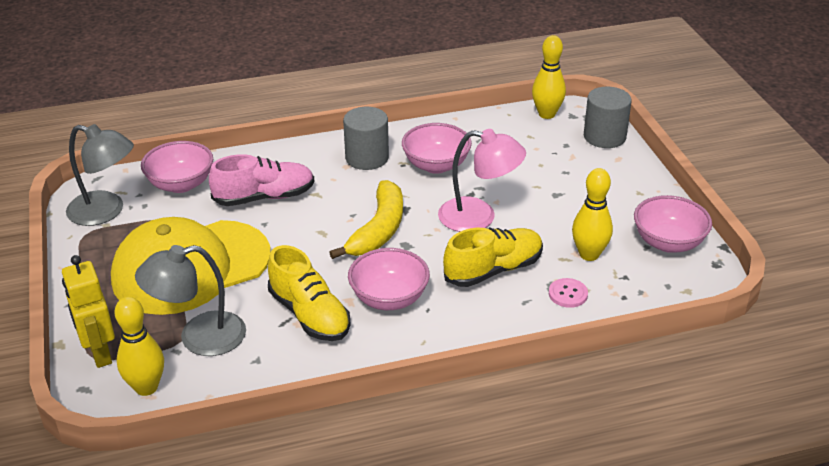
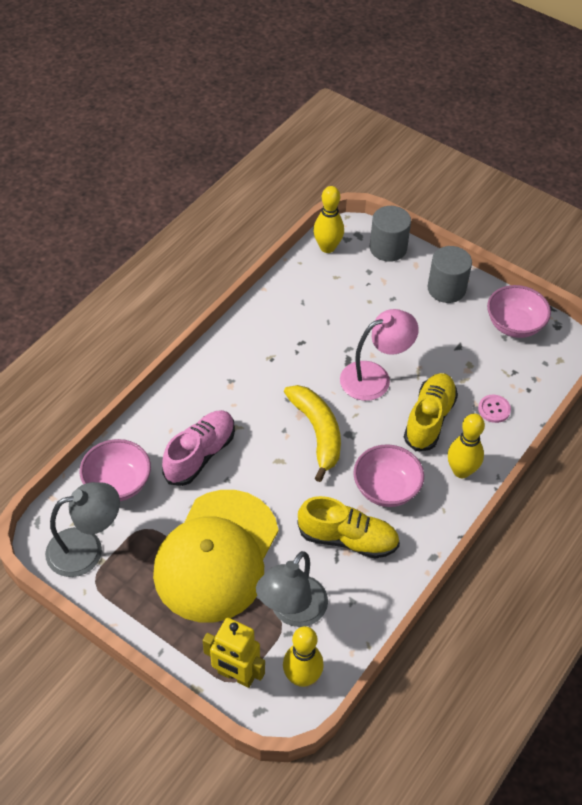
camera: 40 degrees left, 15 degrees up
(367, 158) = (238, 368): grey cylinder -> grey cylinder (446, 289)
(436, 165) = (297, 345): pink bowl -> none
(589, 254) = (476, 366): yellow bowling pin -> yellow bowling pin (461, 471)

